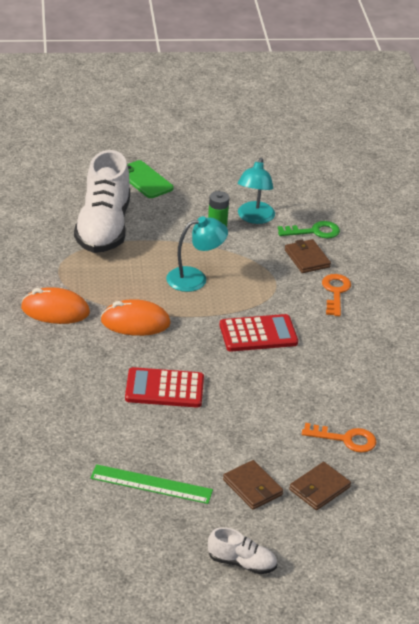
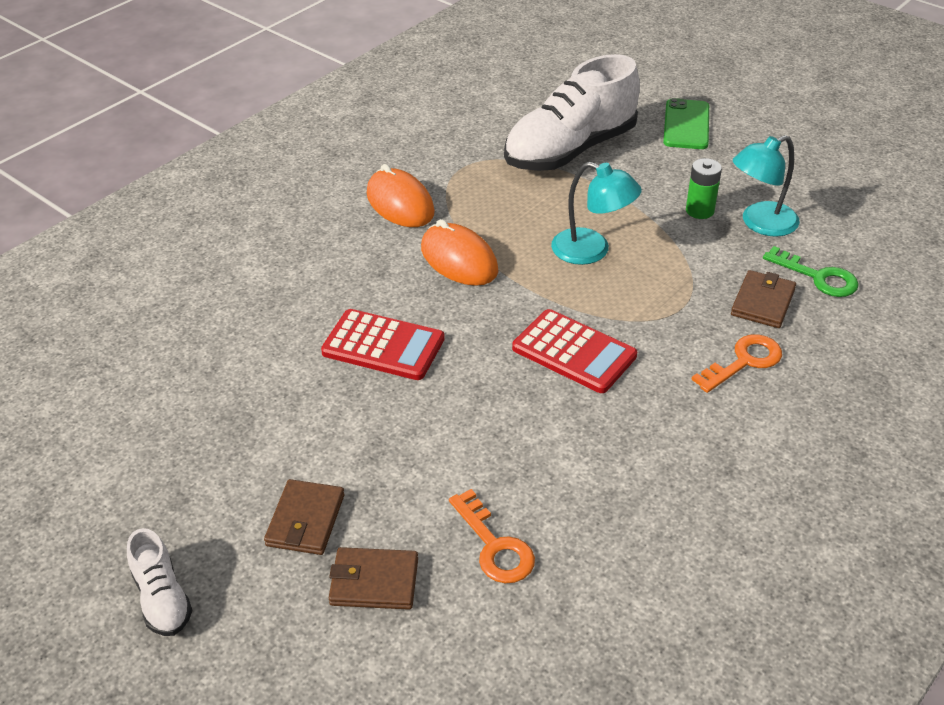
camera: 50 degrees right, 5 degrees up
(151, 484) = (216, 437): green ruler -> none
(164, 389) = (383, 346): red calculator -> red calculator turned 150 degrees clockwise

